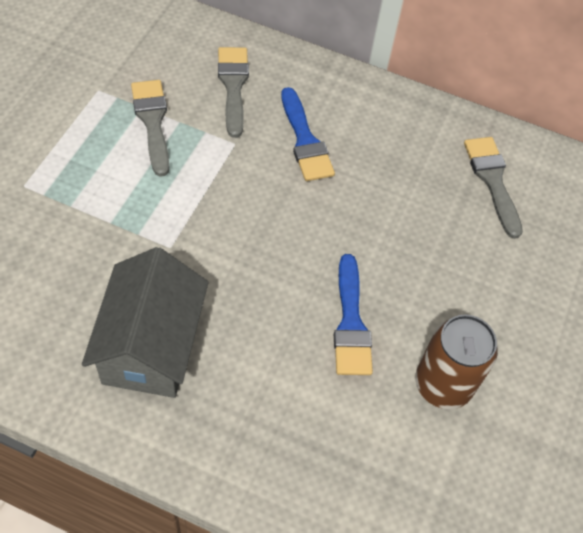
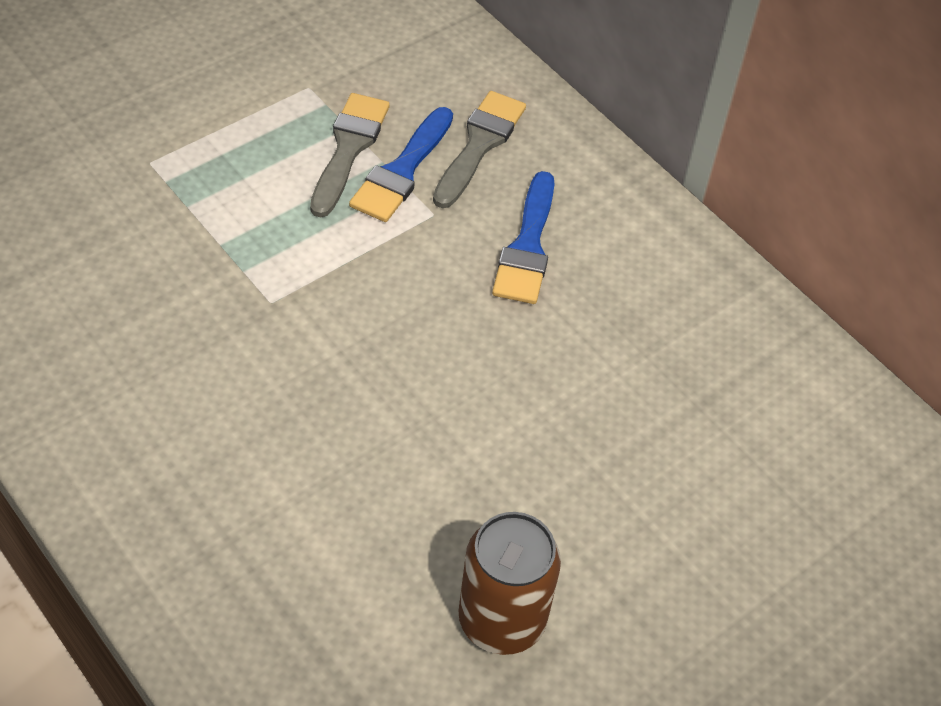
camera: 30 degrees right, 5 degrees down
(151, 346) = (171, 403): grey house -> none
(351, 323) = (432, 490): blue brush -> blue brush (402, 171)
(492, 180) = (755, 400): grey brush -> none

